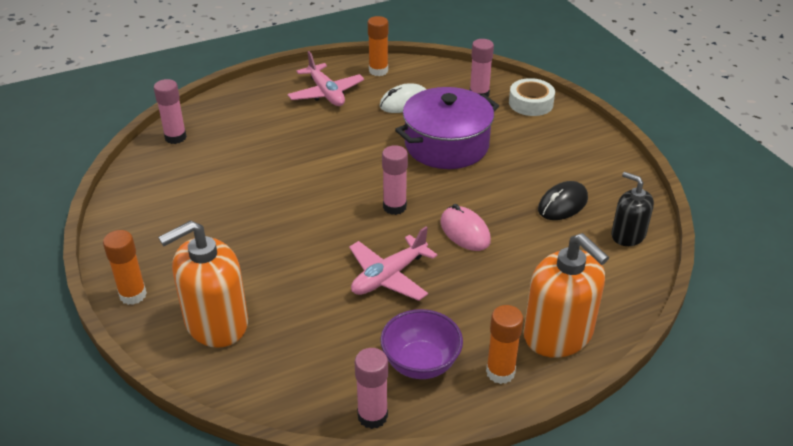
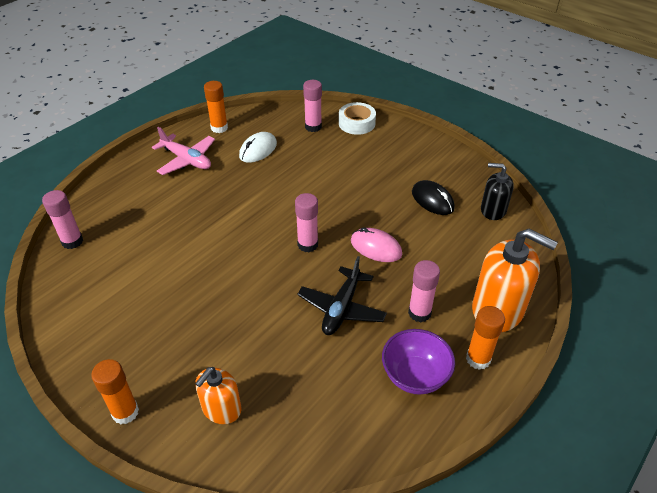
camera: 25 degrees left, 5 degrees up
(216, 323) = (221, 409): orange soap dispenser -> orange soap dispenser, size x0.59
(372, 416) = (407, 440): pink glue stick -> pink glue stick (419, 313)
(389, 276) = (342, 308): pink plane -> black plane
(446, 145) = (315, 177): purple pot -> none
(562, 204) = (432, 200): black mouse -> black mouse turned 60 degrees counterclockwise

